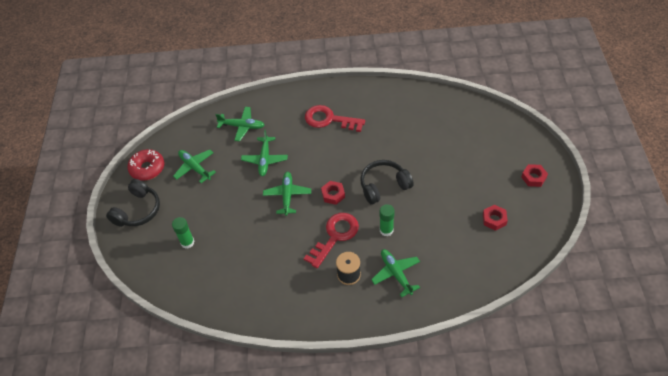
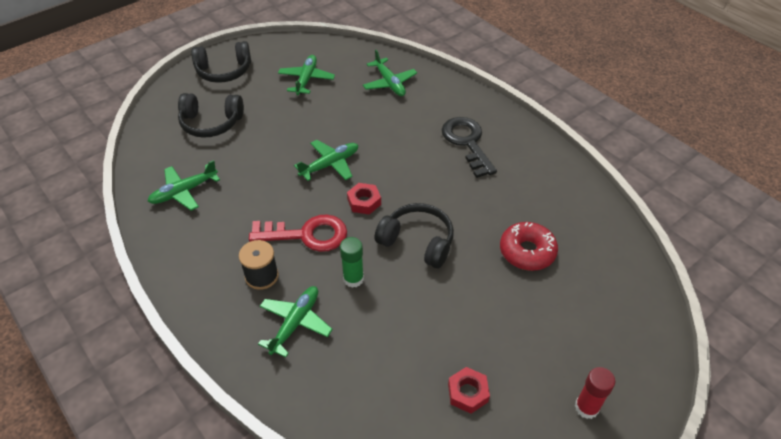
camera: 50 degrees right, 5 degrees down
(147, 168) = (278, 50): red donut -> red donut (527, 252)
(187, 242) = (211, 123): green glue stick -> black headphones
(265, 159) = (362, 122): green plane -> green plane (184, 192)
(329, 119) = (467, 142): red key -> black key
(533, 177) = (586, 407): red nut -> red glue stick

